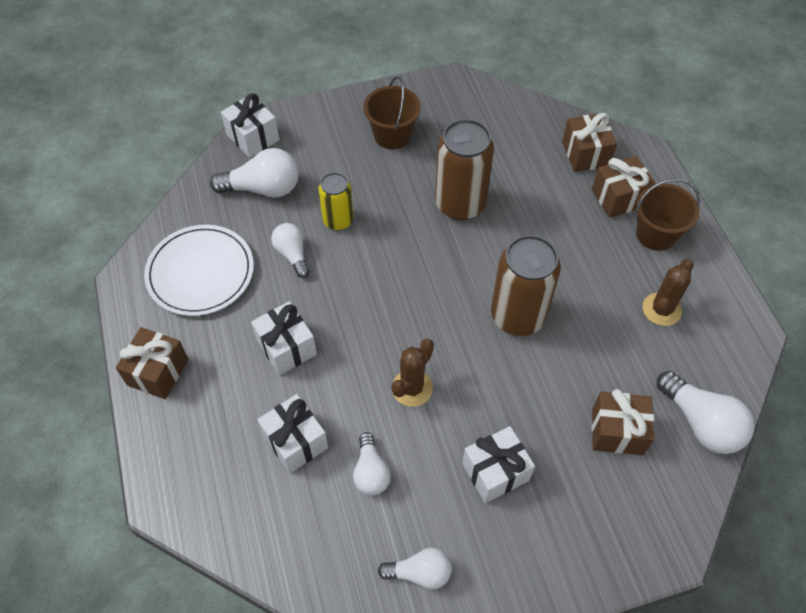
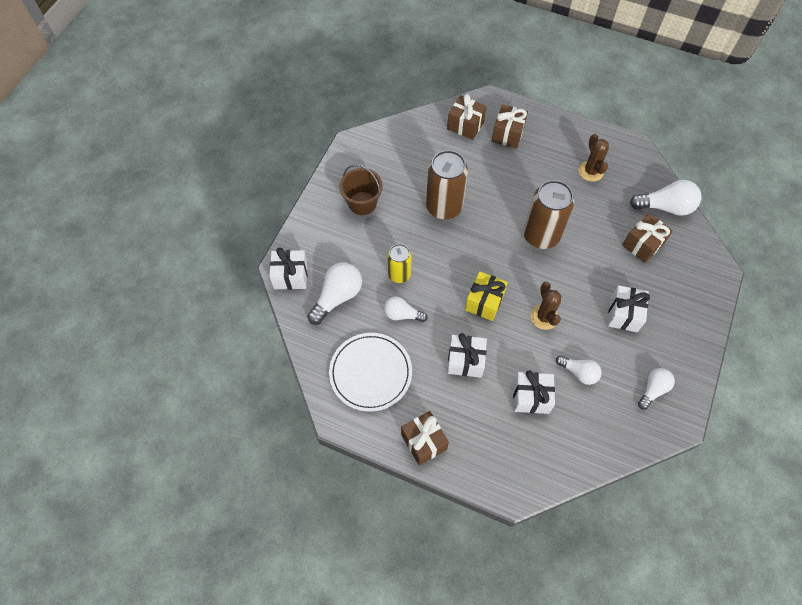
camera: 50 degrees left, 5 degrees up
(376, 317) = (484, 302): none -> yellow gift
(656, 234) = (544, 137): brown bucket -> none

